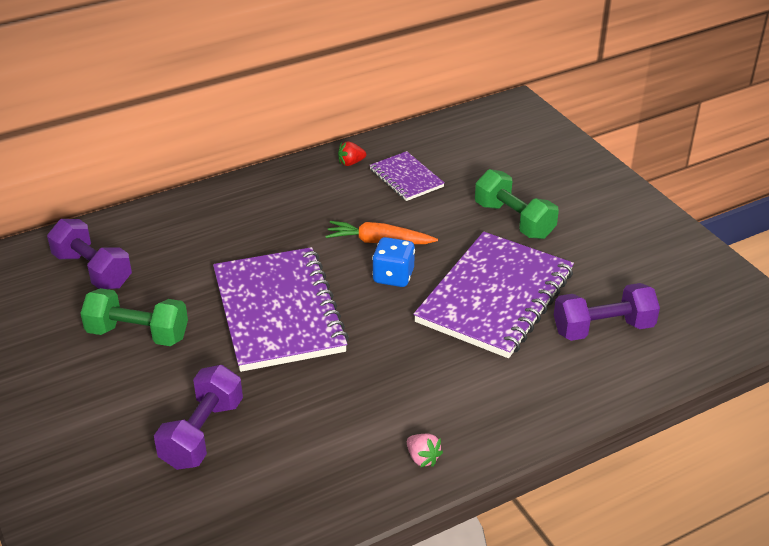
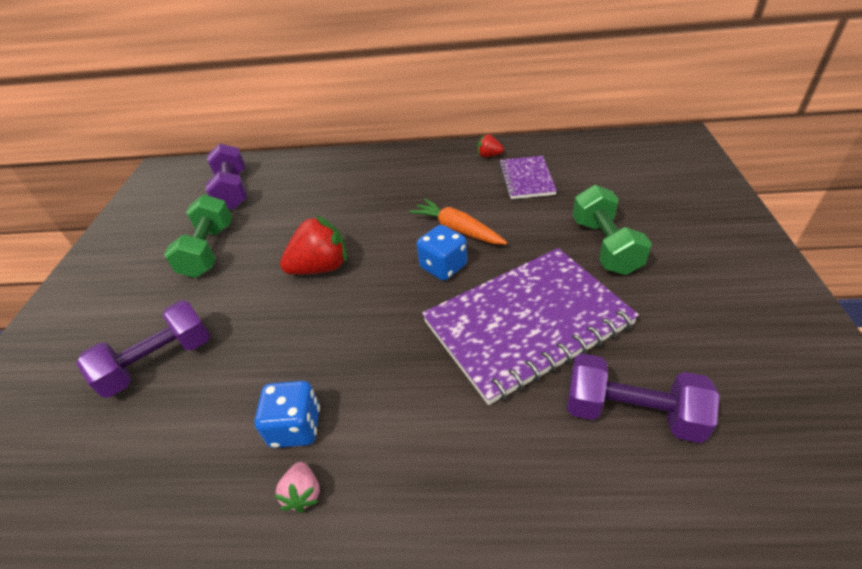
camera: 35 degrees right, 5 degrees up
(138, 334) = (209, 250): green dumbbell -> green dumbbell turned 45 degrees clockwise
(278, 312) = (321, 267): purple notebook -> red strawberry
(377, 426) = (296, 427): none -> blue dice

